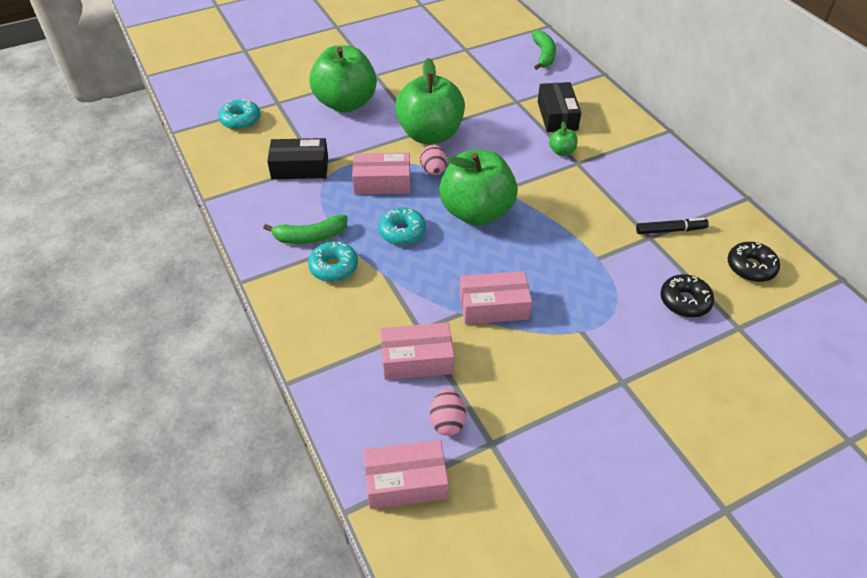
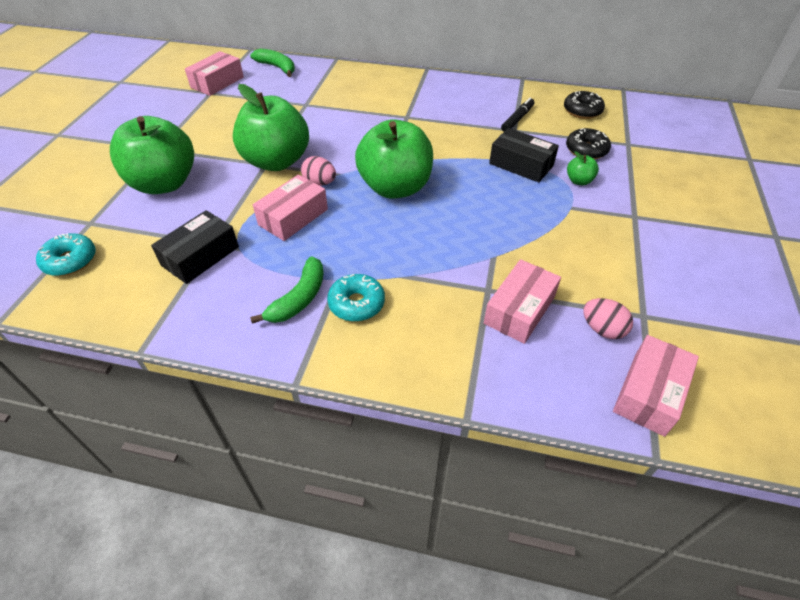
camera: 50 degrees left, 0 degrees up
(402, 232) = (366, 238): turquoise donut -> none
(494, 306) = (504, 235): pink box -> pink box (217, 82)
(557, 116) = (348, 97): black box -> black box (521, 164)
(562, 151) = (386, 116): green apple -> green apple (579, 181)

